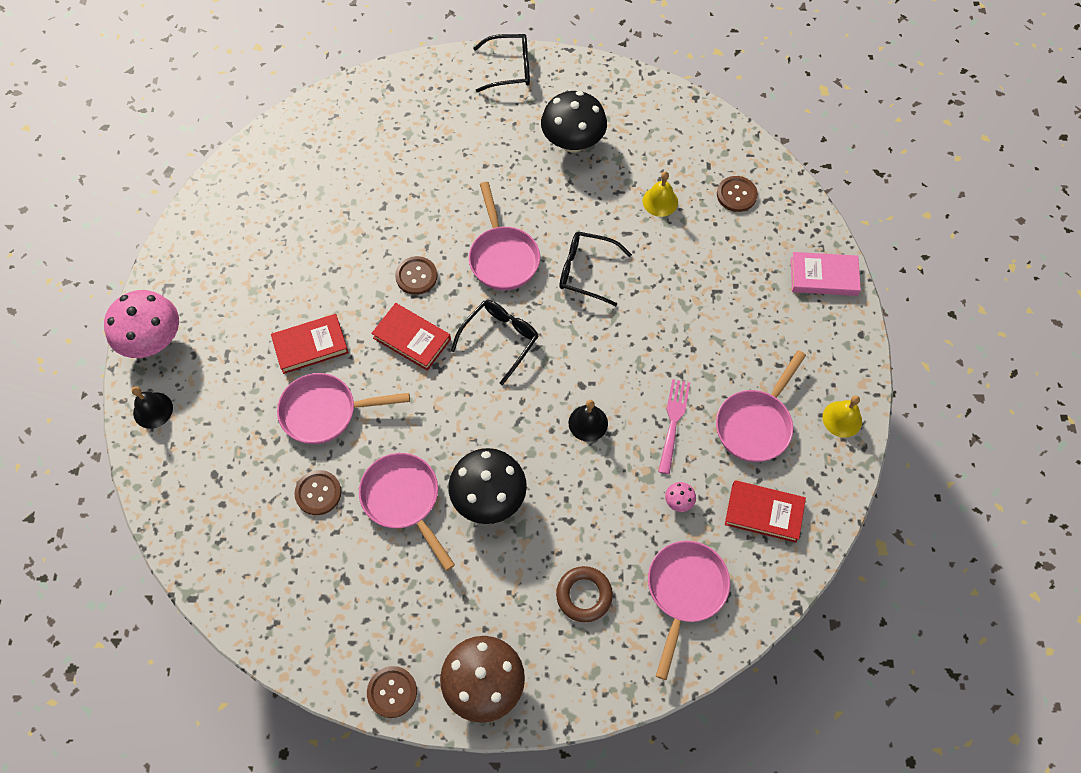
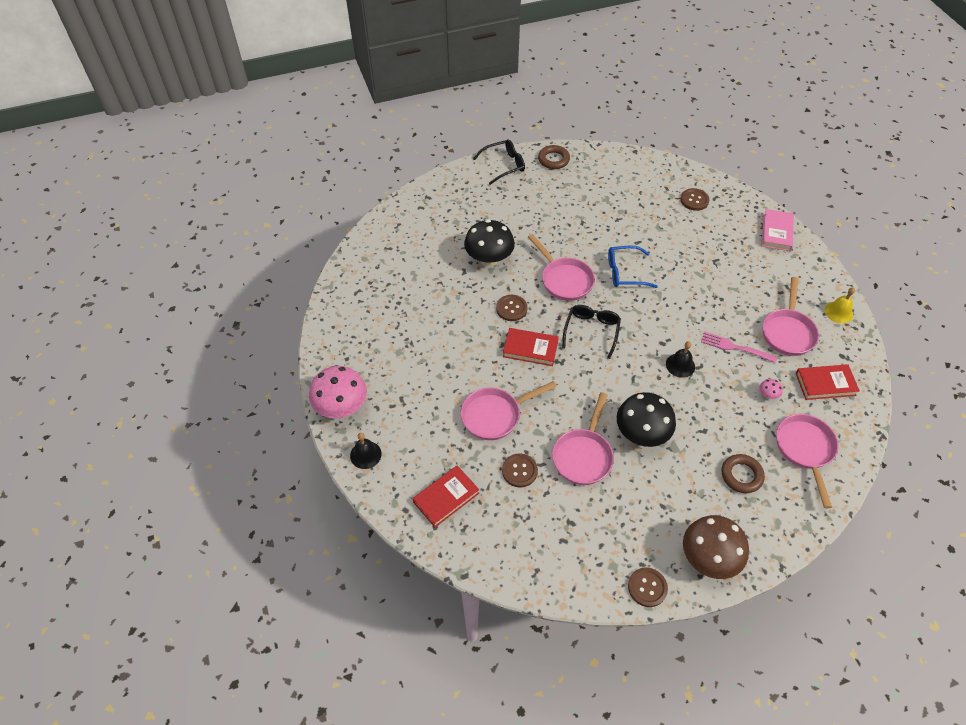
camera: 20 degrees left, 10 degrees down
(310, 346) = (460, 375): red book -> red book (446, 497)
(404, 500) = (583, 455): pink pan -> pink pan turned 105 degrees counterclockwise
(573, 142) = (571, 198): black mushroom -> black mushroom (489, 259)
(579, 79) = (553, 159): none -> brown ring
(586, 271) = (625, 272): black glasses -> blue glasses
(660, 201) = (648, 217): yellow bell -> none
(673, 422) = (735, 347): pink fork -> pink fork turned 60 degrees counterclockwise
(823, 276) = (776, 232): pink book -> pink book turned 60 degrees counterclockwise

